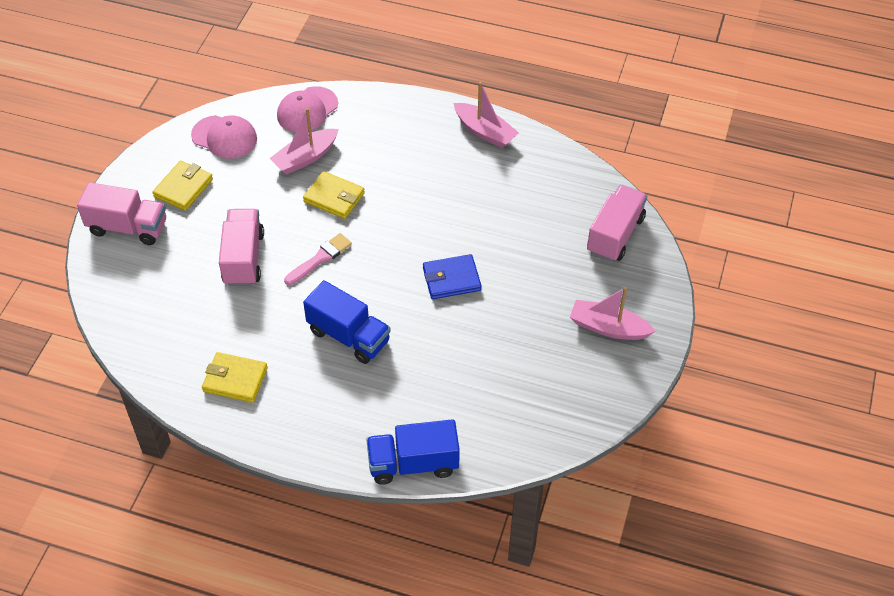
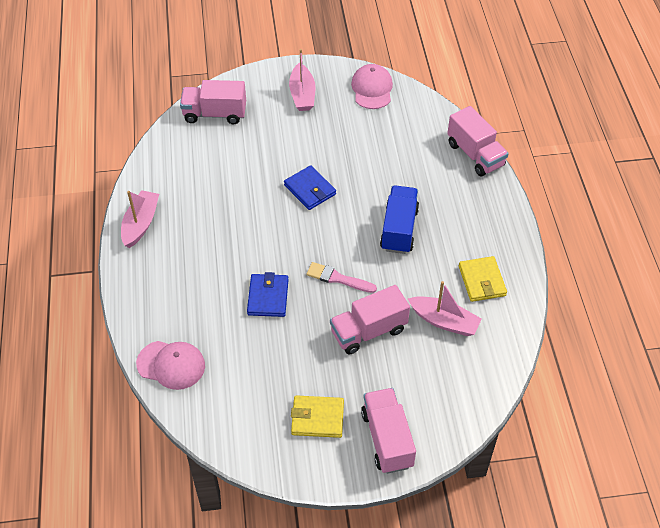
camera: 115 degrees left, 0 degrees up
(224, 137) = (238, 417): pink cap -> pink cap (372, 89)
(305, 158) = (232, 339): pink boat -> pink boat (444, 321)
(334, 197) = (268, 297): yellow wallet -> blue wallet
(413, 463) = (475, 154): blue truck -> pink truck

